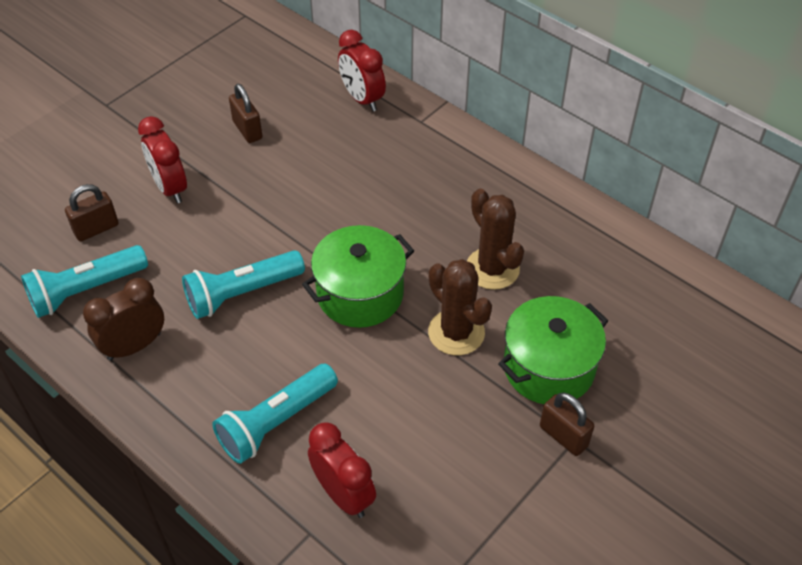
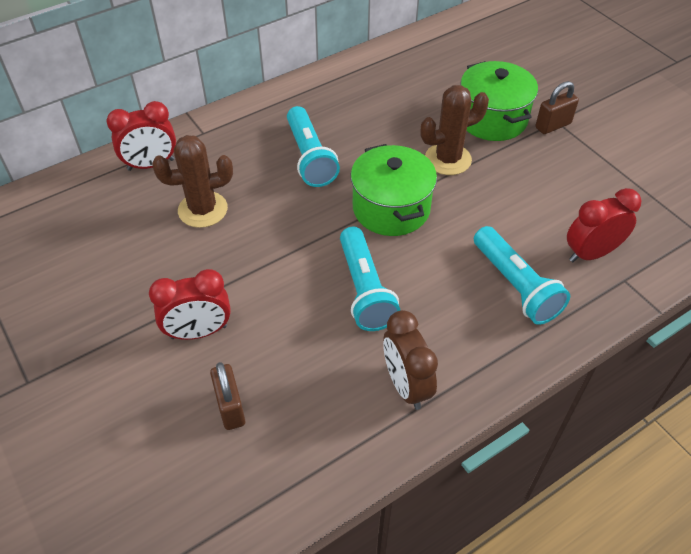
camera: 75 degrees left, 0 degrees up
(86, 290) = (318, 424): turquoise flashlight -> turquoise flashlight (309, 157)
(247, 130) = (146, 256): brown padlock -> none
(492, 269) = (389, 126): brown cactus -> brown cactus (203, 210)

